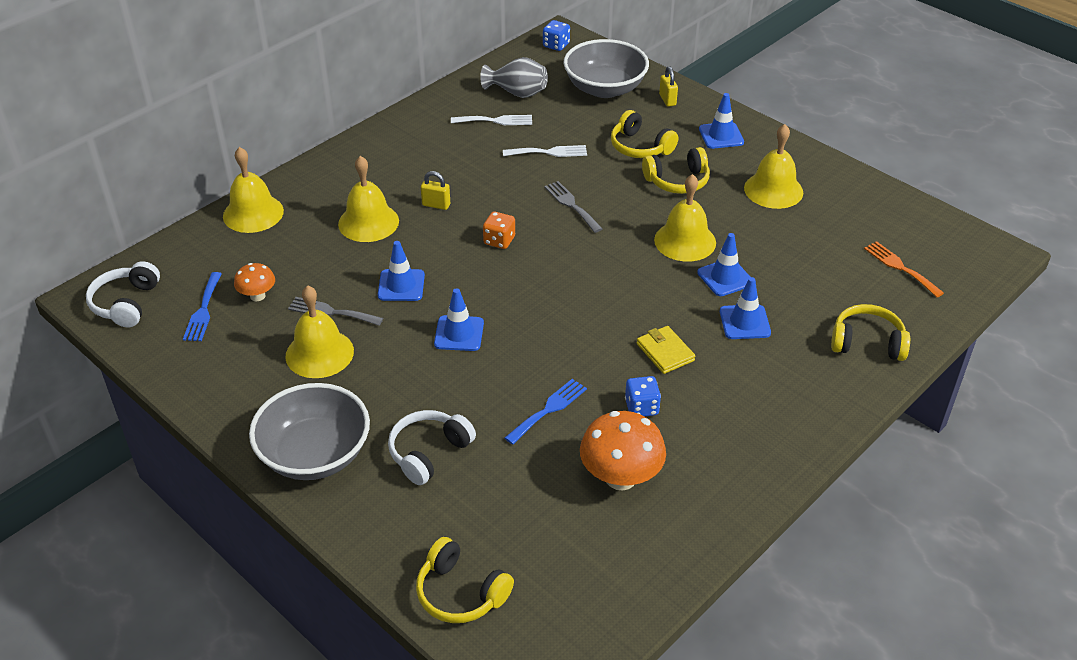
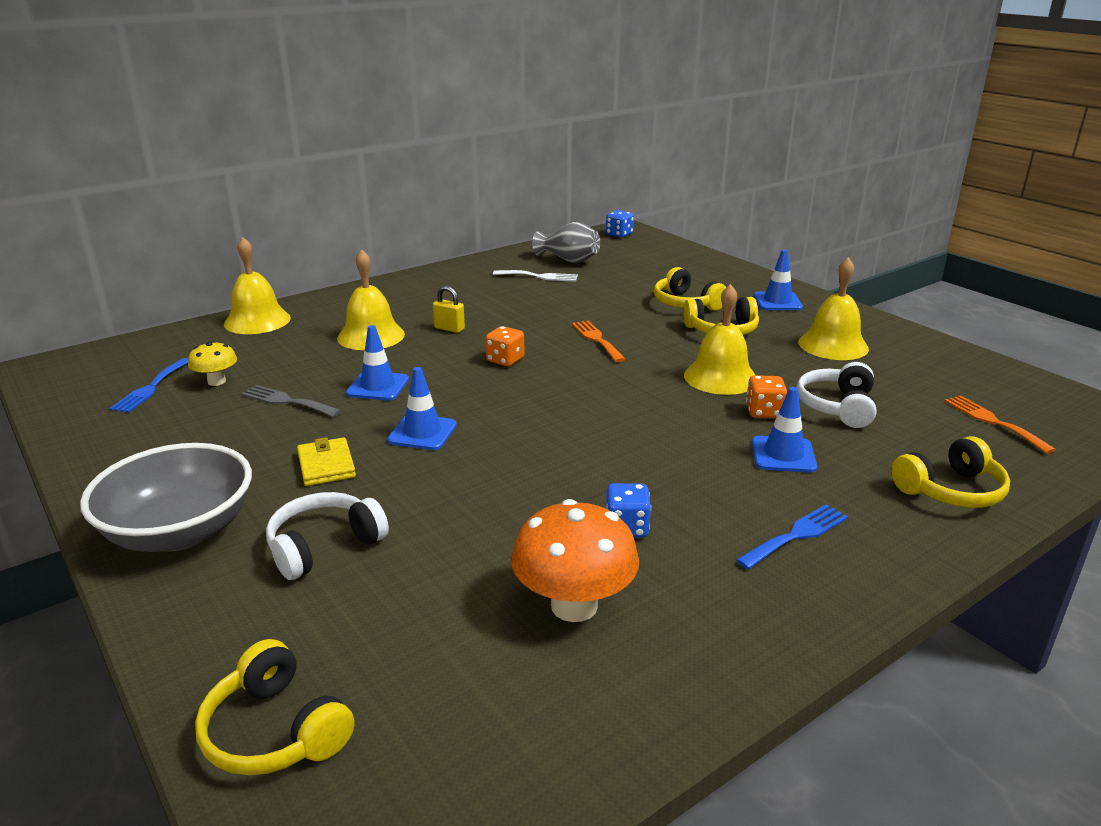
camera: 10 degrees right, 15 degrees down
(126, 303) = (76, 375): white headphones -> white headphones (837, 407)
(257, 296) = (216, 381): orange mushroom -> yellow mushroom
(319, 353) = (251, 435): yellow bell -> none
(548, 409) = (501, 517): blue fork -> blue fork (796, 535)
(549, 152) = (586, 301): white fork -> none
(571, 205) = (597, 339): grey fork -> orange fork
(605, 88) = (659, 263): grey bowl -> none
(665, 352) = (673, 474): yellow wallet -> yellow wallet (326, 465)
(667, 100) = (723, 274): yellow padlock -> none
(725, 278) = (764, 412): blue traffic cone -> orange dice
(867, 343) = (950, 490): yellow headphones -> yellow headphones turned 135 degrees clockwise

